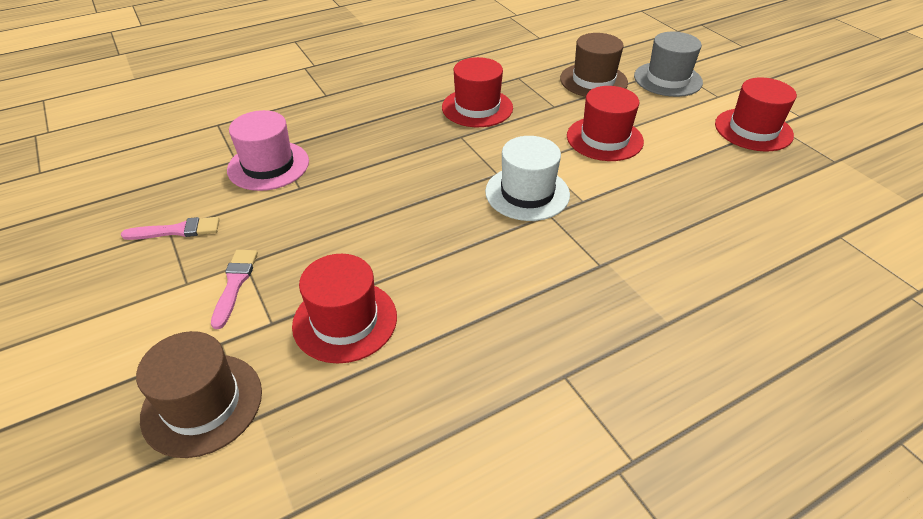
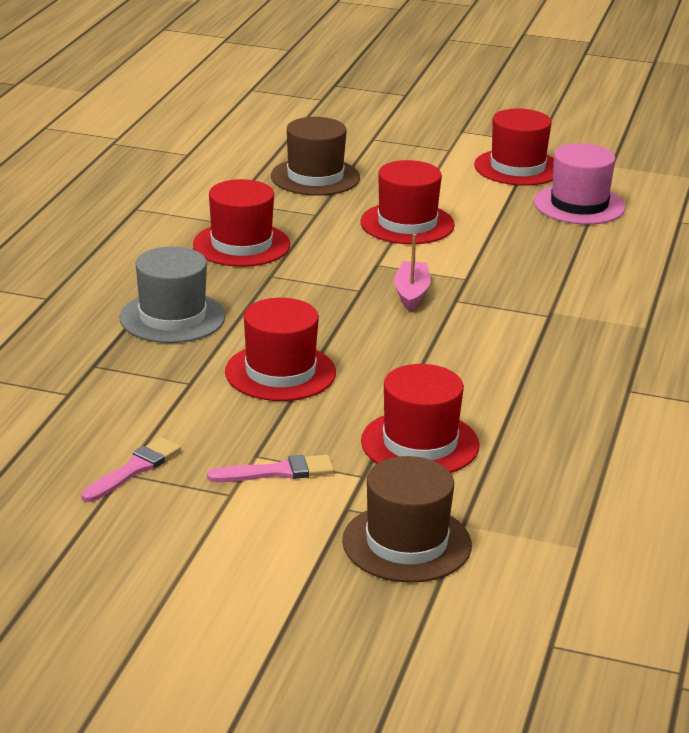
camera: 45 degrees left, 15 degrees down
(235, 284) = (277, 472): pink brush -> pink brush turned 120 degrees clockwise
(268, 165) = (117, 382): pink hat -> pink hat (579, 205)
(356, 209) = (280, 372): none -> red hat
(527, 193) = (411, 293): white hat -> pink boat
(667, 79) = (383, 150): grey hat -> grey hat (172, 317)

